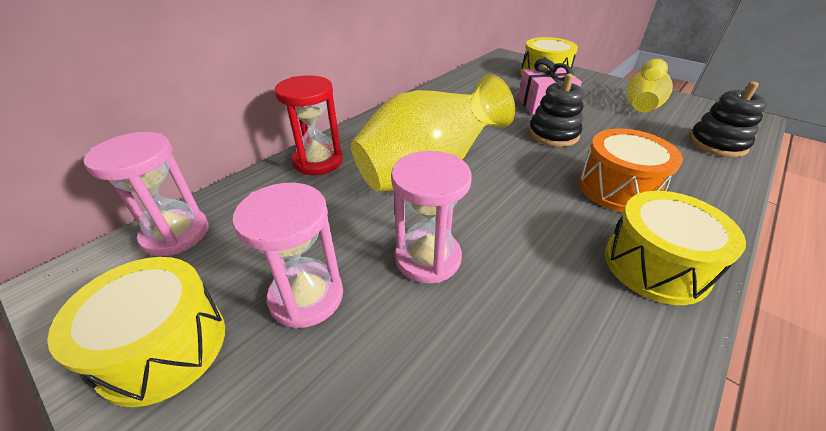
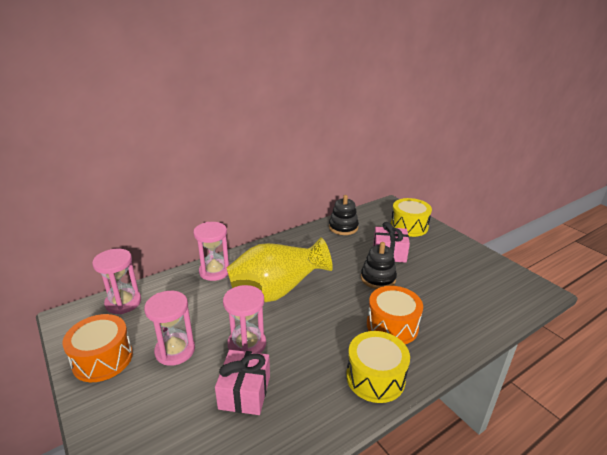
camera: 15 degrees right, 10 degrees down
(163, 347) = (103, 359): yellow drum -> orange drum
(318, 161) = (214, 271): red hourglass -> pink hourglass
(472, 342) = (245, 392): none -> pink gift
(641, 105) = (464, 266): yellow vase -> none
(717, 144) = (494, 307): black stacking toy -> black stacking toy (343, 227)

